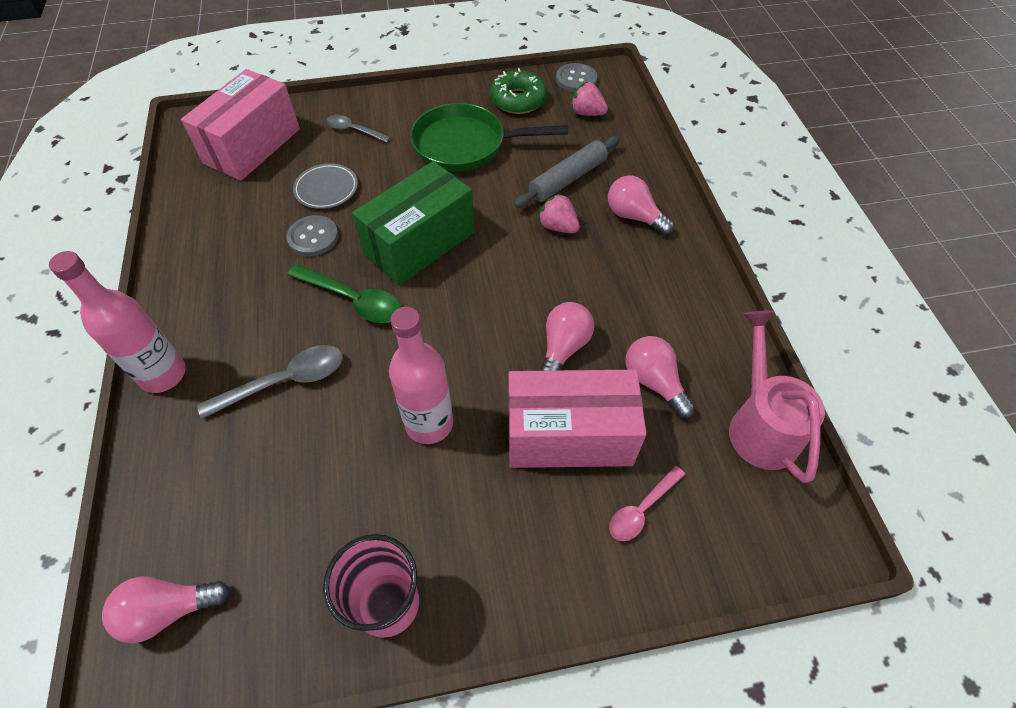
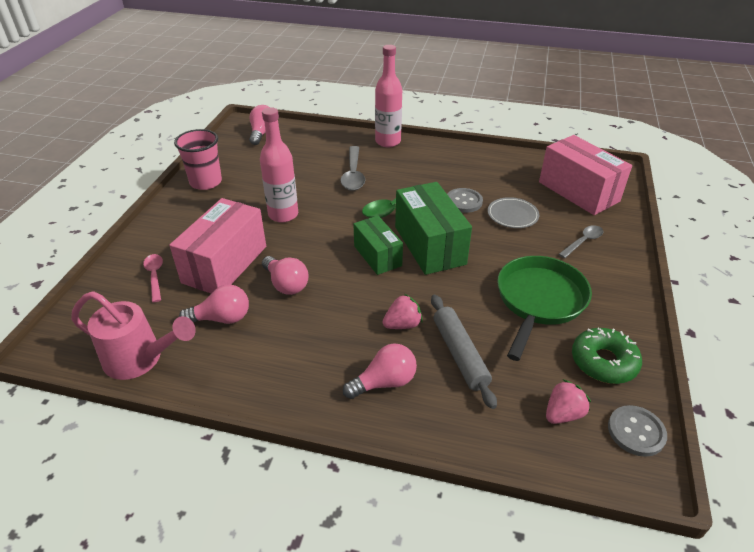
camera: 115 degrees right, 15 degrees down
(464, 283) = (377, 256): none -> green box

